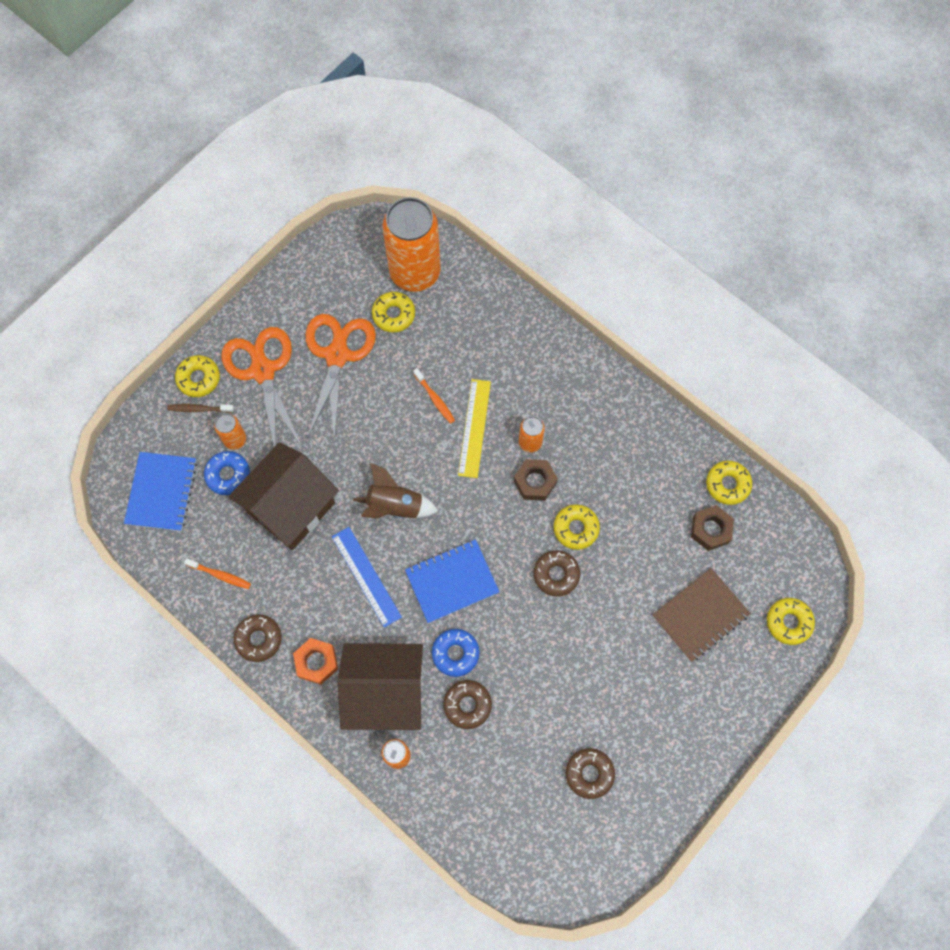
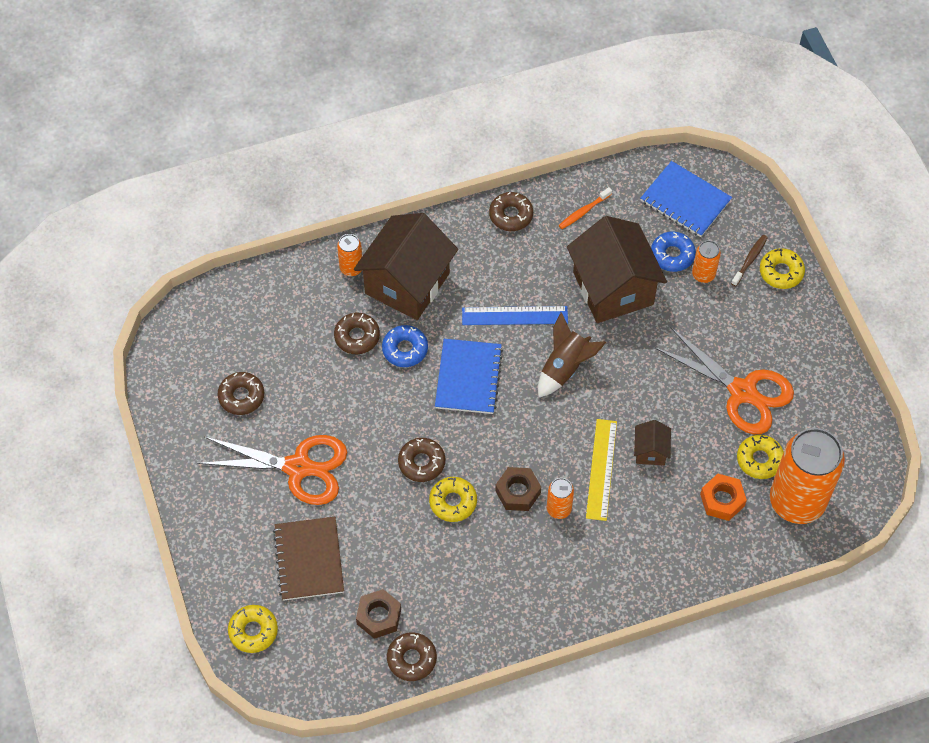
camera: 120 degrees right, 10 degrees down
(263, 371) = (760, 325): orange scissors -> orange scissors (298, 467)
(316, 662) = (464, 246): orange nut -> orange nut (722, 500)
(435, 399) = (650, 451): orange toothbrush -> brown house
(474, 428) = (601, 469): yellow ruler -> yellow ruler turned 60 degrees clockwise
(727, 484) = (411, 659): yellow donut -> brown donut

